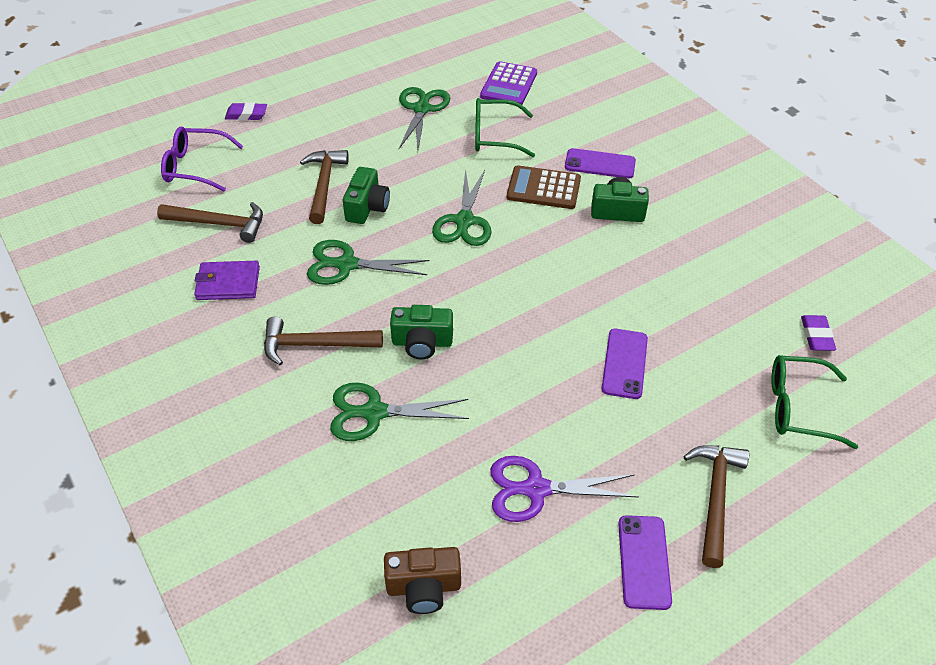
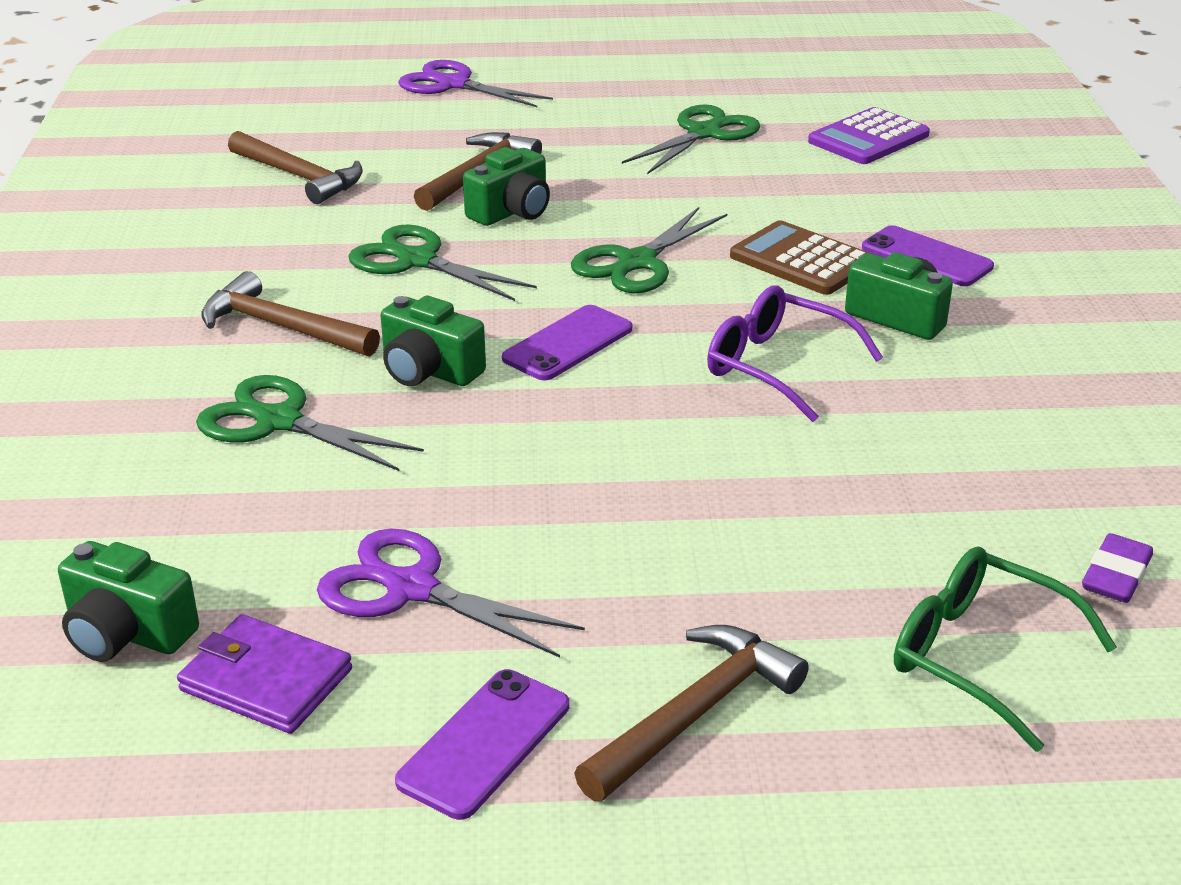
camera: 30 degrees right, 15 degrees down
(195, 167) = (332, 117): purple glasses -> purple glasses (776, 366)
(228, 283) = (244, 235): purple wallet -> purple wallet (266, 679)
(246, 115) = (453, 85): purple eraser -> purple scissors
(423, 587) = (127, 633): brown camera -> green camera
(494, 136) = (785, 186): green glasses -> none
(624, 363) = (716, 494): purple phone -> purple phone (567, 344)

